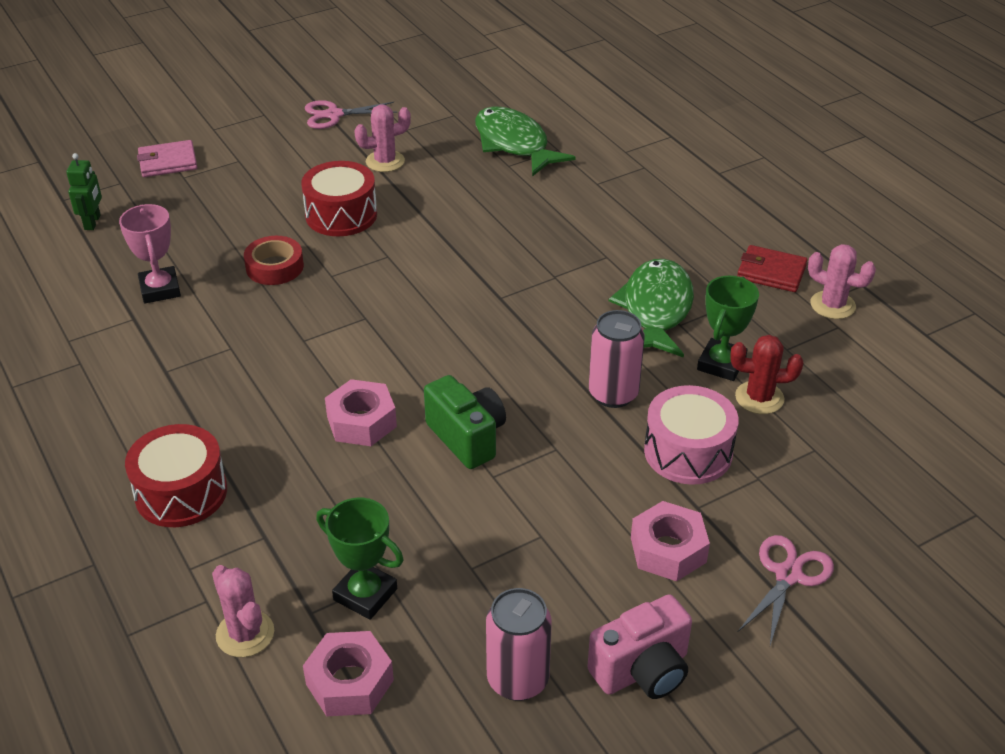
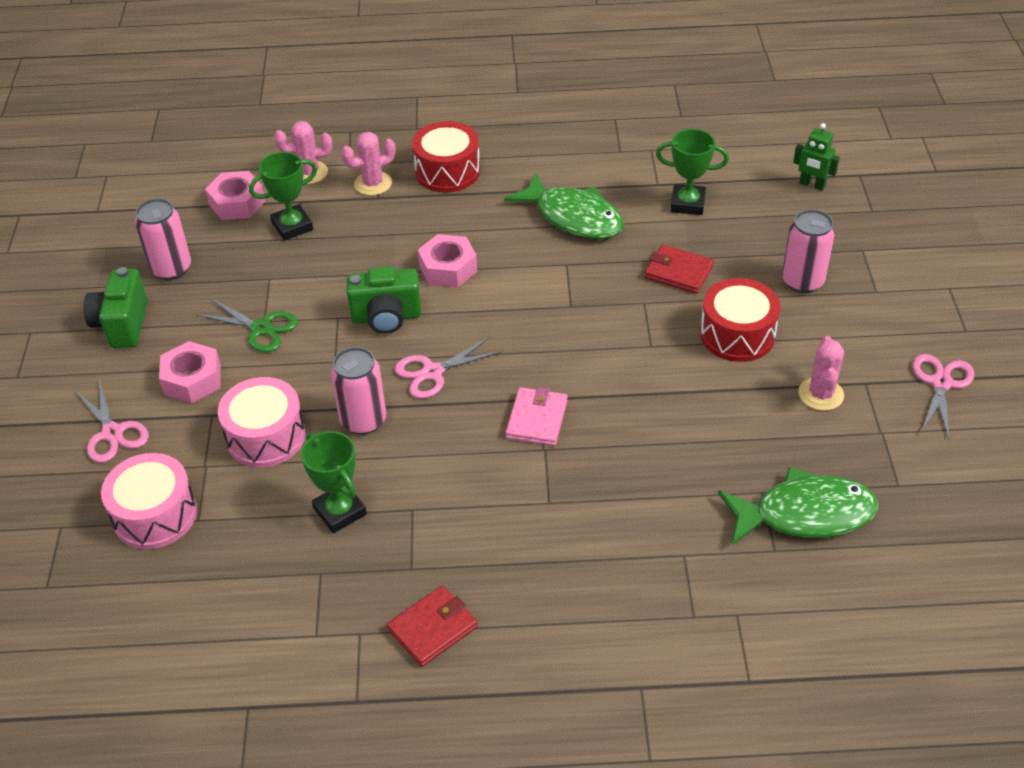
camera: 120 degrees right, 5 degrees up
(160, 289) = (687, 203): pink trophy -> green trophy
(168, 162) = (895, 245): pink wallet -> pink wallet (536, 419)
(247, 198) = (802, 281): none -> pink can
(274, 267) = (678, 272): red tape -> red wallet
(518, 373) = (432, 372): none -> pink scissors
(554, 532) = (261, 328): none -> green scissors
(642, 670) = (122, 324): pink camera -> green camera
(656, 310) = (444, 501): green fish -> green fish (573, 217)
(759, 398) = (280, 515): red cactus -> none
(832, 305) = (347, 651): pink cactus -> pink cactus (373, 184)
(839, 482) = (155, 515): none -> pink drum

